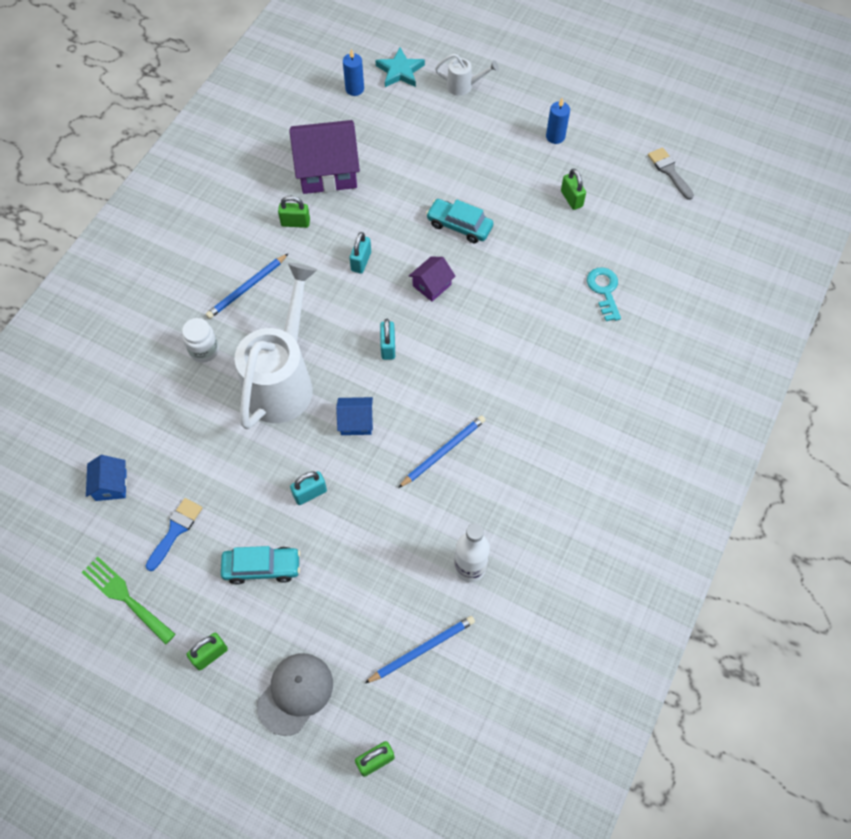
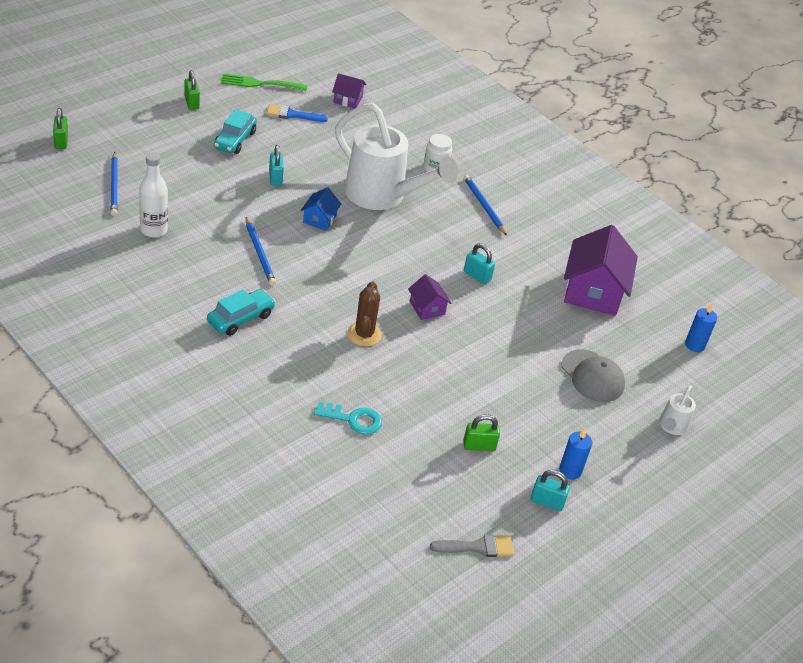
camera: 105 degrees right, 20 degrees down
(111, 485) = (348, 100): blue house -> purple house
(125, 597) = (259, 84): green fork -> green fork turned 150 degrees counterclockwise
(175, 530) = (292, 115): blue brush -> blue brush turned 135 degrees clockwise
(295, 222) = (540, 253): green padlock -> none
(295, 693) = (135, 126): grey cap -> grey cap (592, 376)
(388, 347) = (378, 260): turquoise padlock -> turquoise padlock (547, 502)
(400, 71) = (710, 386): turquoise star -> none
(459, 226) = (485, 351): turquoise car -> turquoise car (240, 318)
(499, 320) = (364, 334): none -> brown cactus

